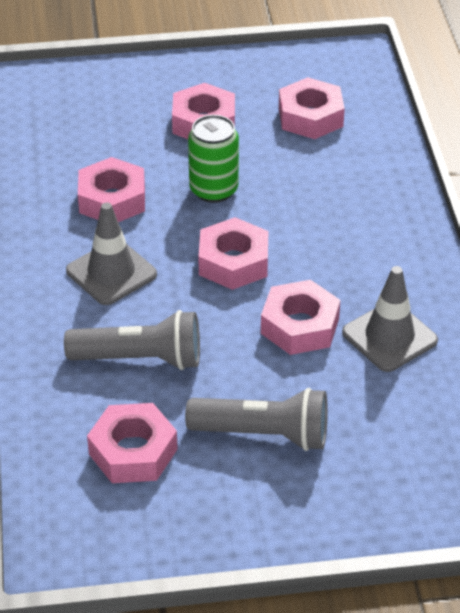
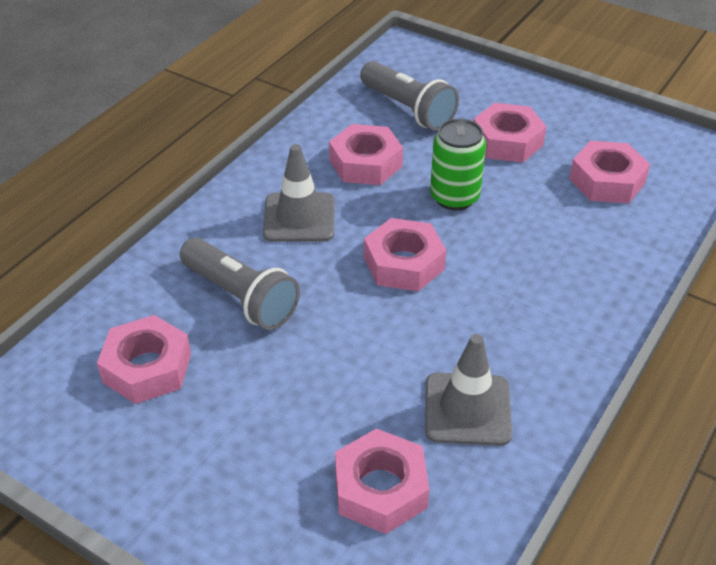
camera: 40 degrees right, 0 degrees up
(264, 434) = (260, 423): grey flashlight -> grey flashlight (408, 109)
(299, 326) = (398, 349): pink nut -> pink nut (380, 489)

